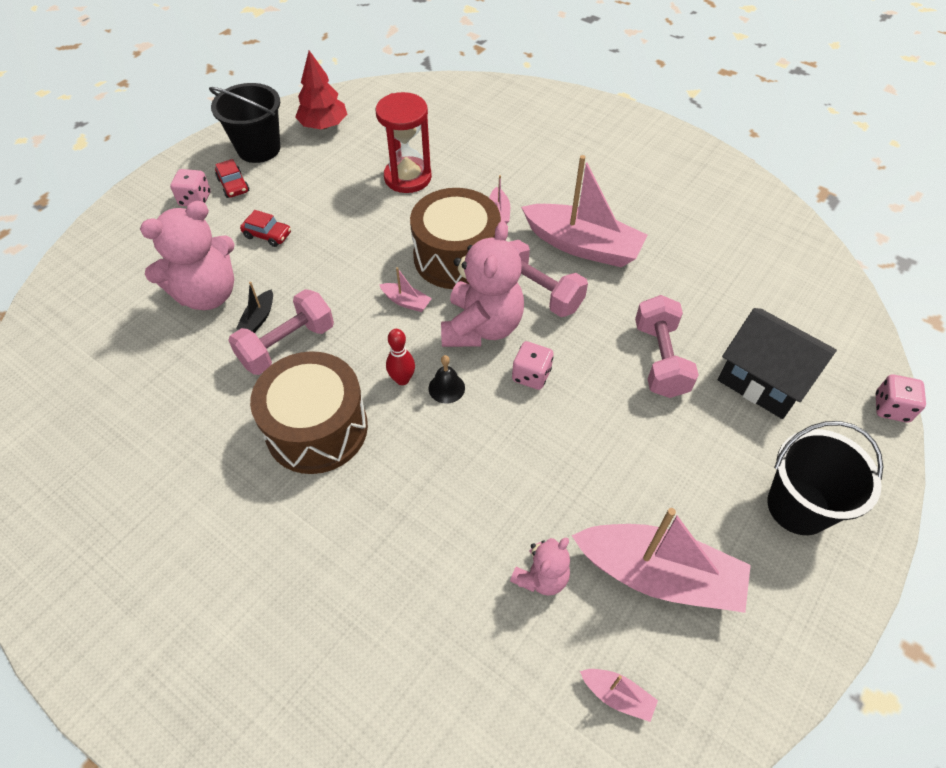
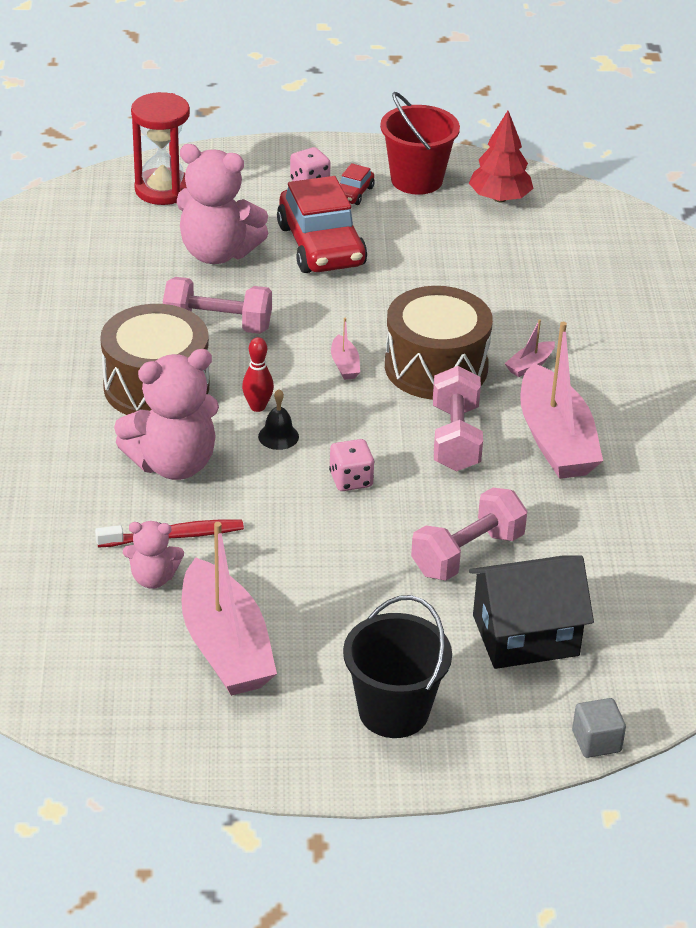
camera: 50 degrees right, 15 degrees down
(259, 149) = (416, 180): black bucket -> red bucket
(259, 318) = (226, 294): black boat -> none
(267, 235) = (321, 246): red car -> red car, size x2.28
(407, 177) = (500, 285): red hourglass -> red hourglass (163, 190)
(481, 327) = (370, 424): pink teddy bear -> pink teddy bear (173, 464)
(502, 529) = (174, 536): none -> red toothbrush
(617, 695) = (93, 665): pink boat -> none
(763, 380) = (525, 635): black house -> black house turned 75 degrees clockwise
(891, 408) = (596, 741): pink dice -> grey cube

